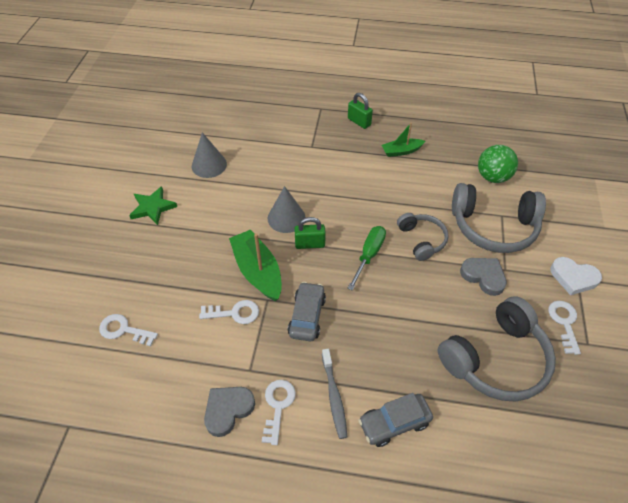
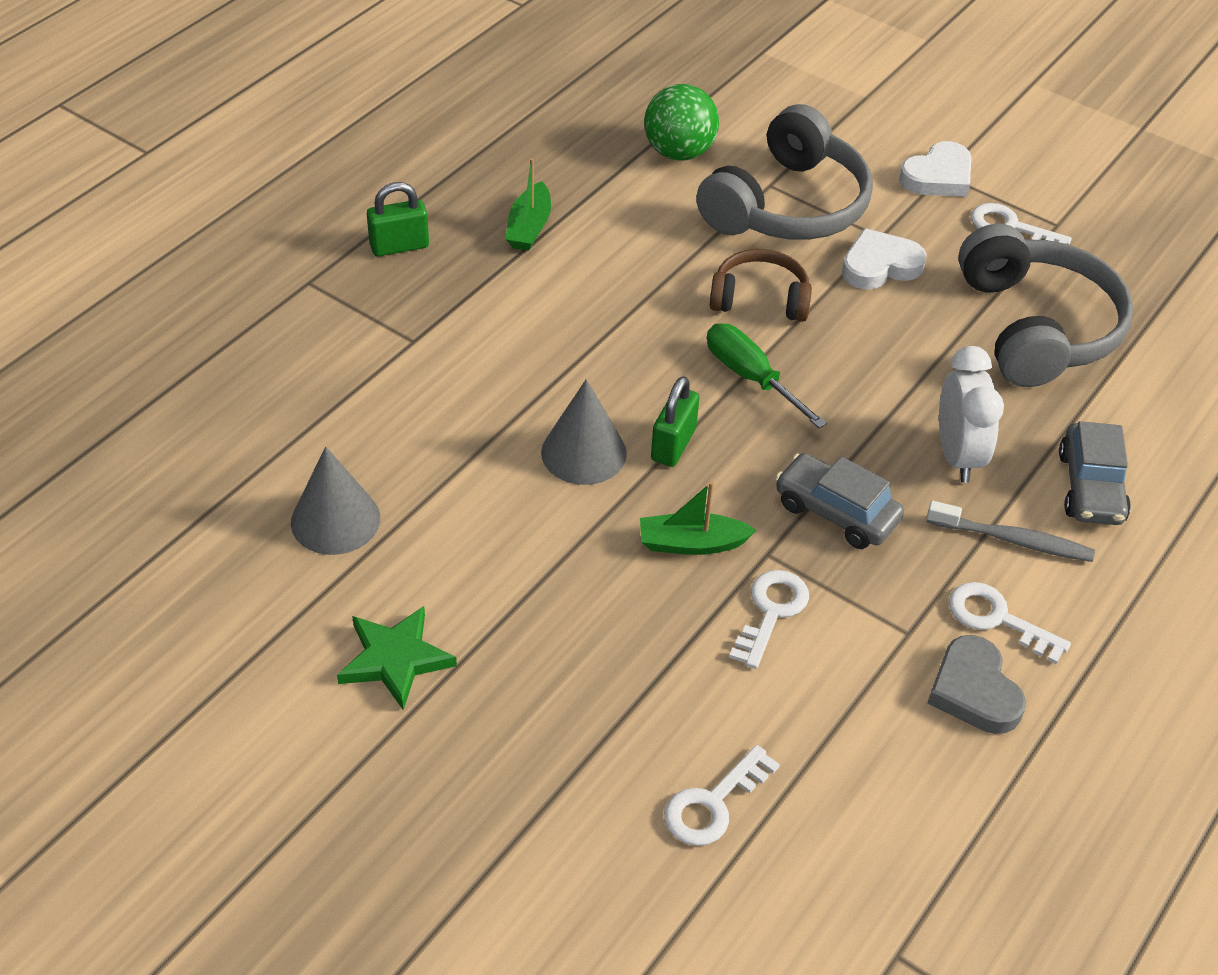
camera: 65 degrees left, 5 degrees down
(257, 271) = (691, 543): green boat -> green boat, size x0.60
(375, 353) = (957, 456): none -> white clock
(422, 240) = (760, 299): grey headphones -> brown headphones
(483, 276) = (880, 265): grey heart -> white heart

